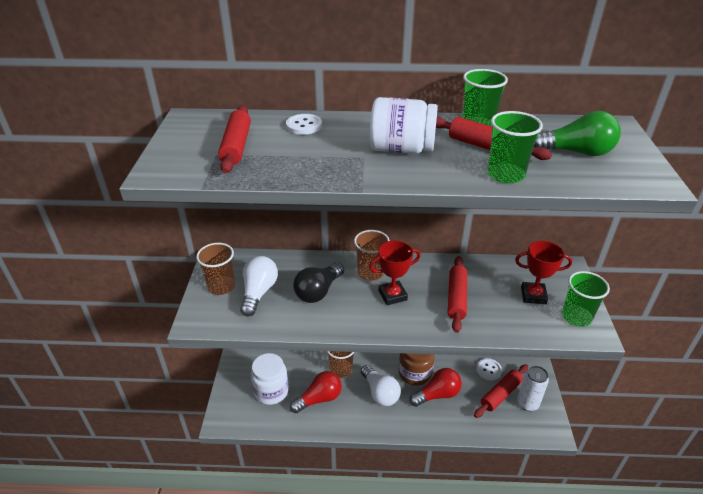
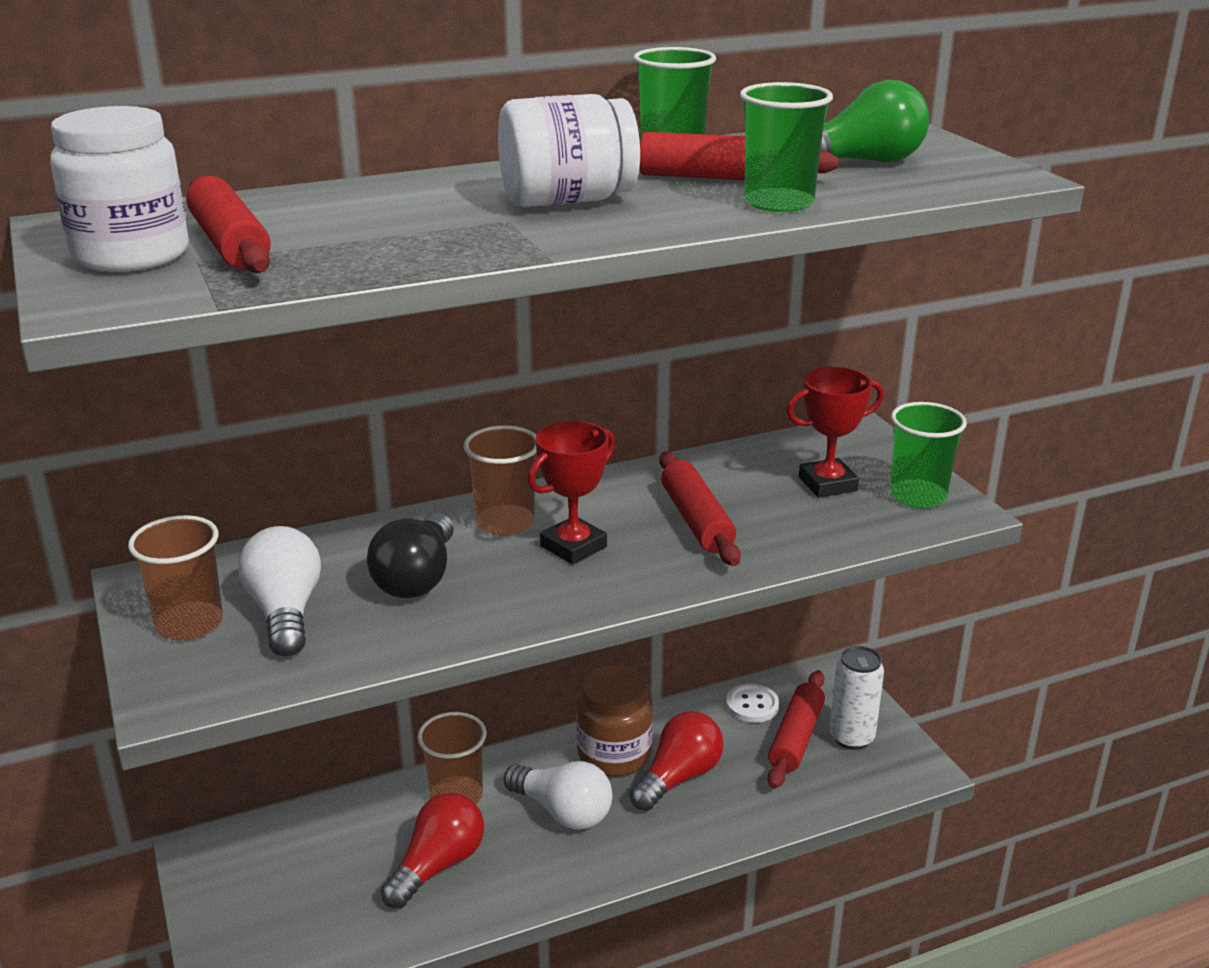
camera: 25 degrees left, 10 degrees down
(271, 391) = (319, 888): white jar -> white jar (131, 255)
(304, 125) = (344, 199): white button -> none

